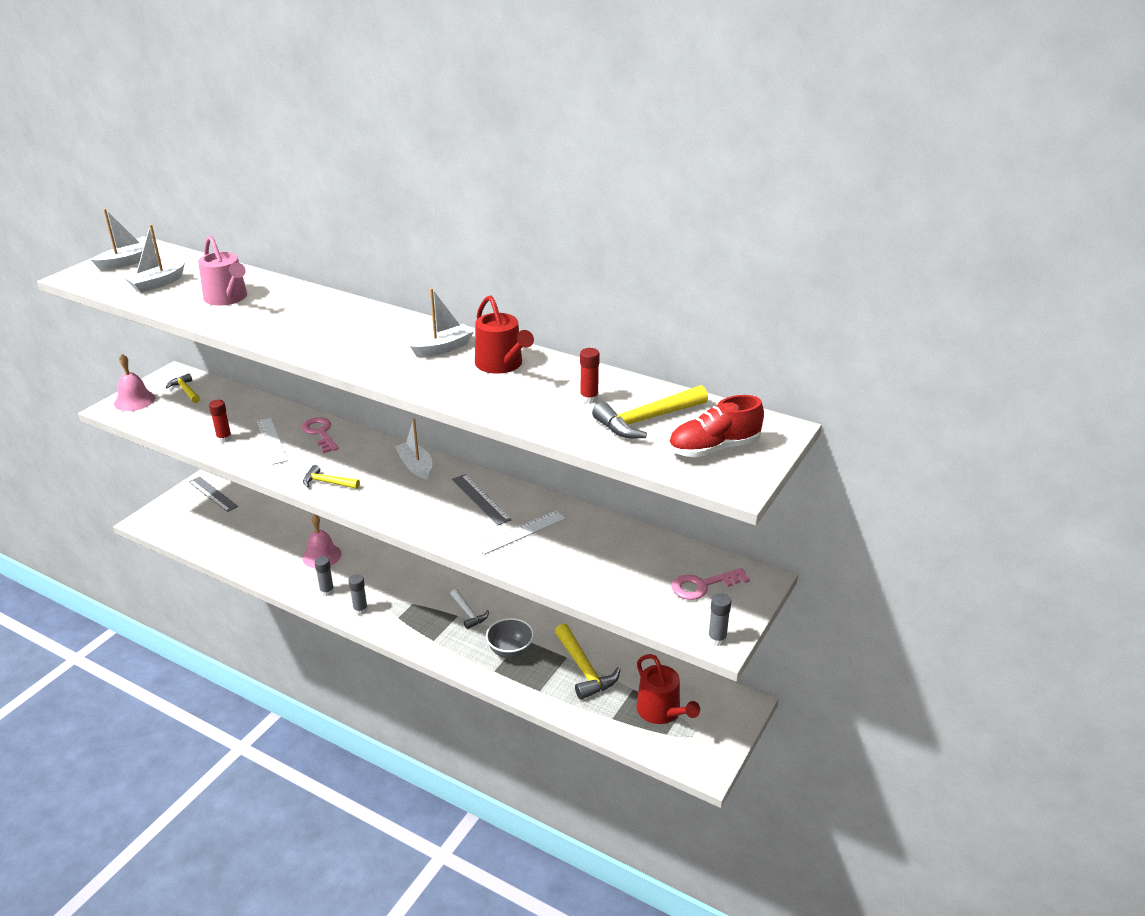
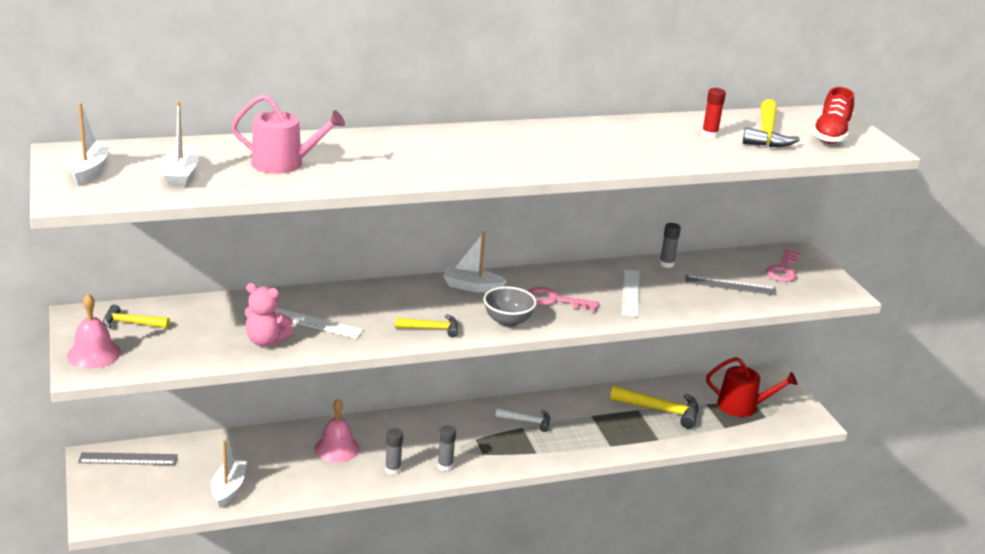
camera: 50 degrees left, 5 degrees down
(224, 438) = (266, 341): red glue stick -> pink teddy bear
(320, 433) = (344, 299): pink key -> pink key (555, 300)
(327, 482) = (431, 329): yellow hammer -> yellow hammer turned 150 degrees counterclockwise
(443, 348) = (549, 138): white boat -> white boat (228, 489)
(480, 499) = (563, 286): grey ruler -> grey ruler (730, 285)
(501, 364) = (612, 134): red watering can -> none
(510, 651) = (598, 427): grey bowl -> grey bowl (508, 321)
(717, 639) = (843, 293): grey glue stick -> grey glue stick (666, 264)

